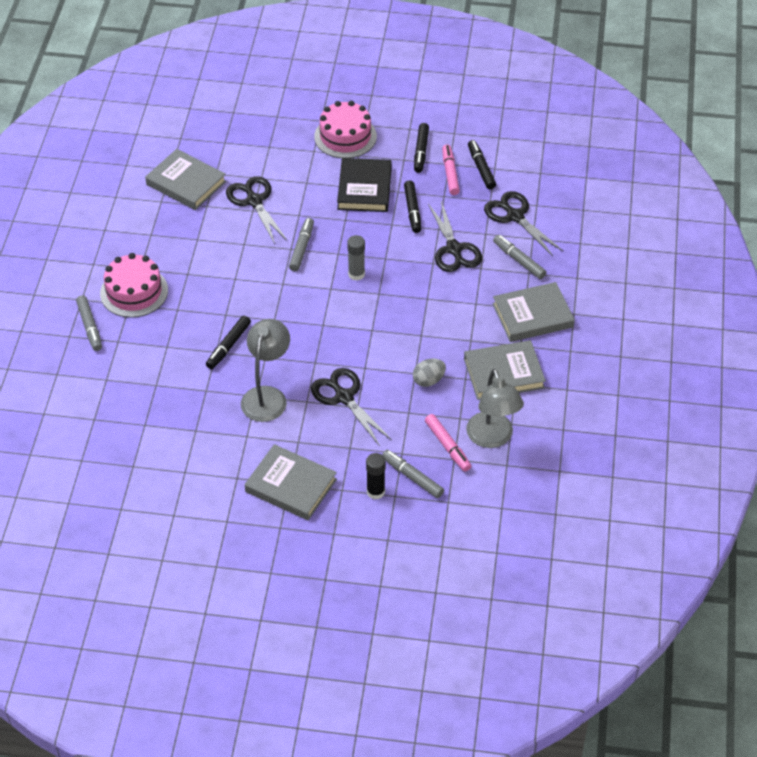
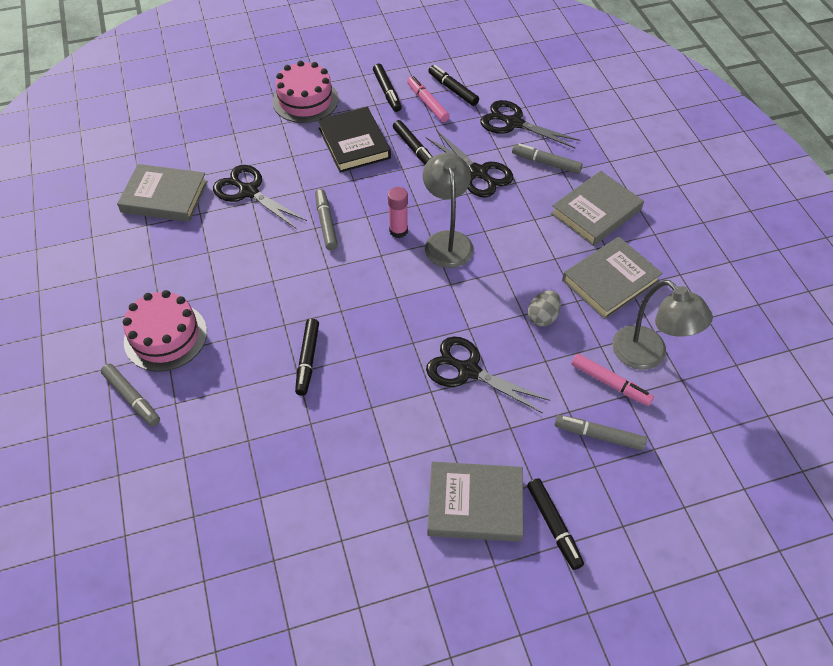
camera: 25 degrees left, 5 degrees up
(267, 396) = (384, 403): grey lamp -> grey lamp (447, 241)
(337, 520) = (553, 526): none -> black marker
(356, 274) = (398, 231): grey glue stick -> pink glue stick
(375, 492) = (572, 470): black glue stick -> none

